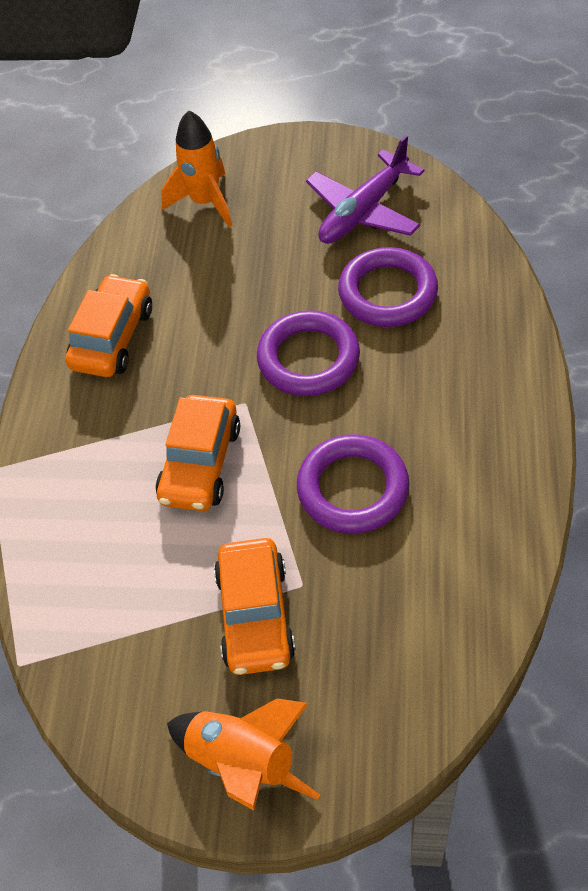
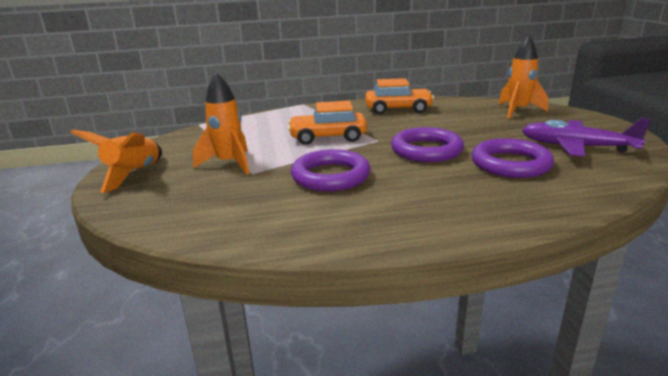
camera: 70 degrees right, 30 degrees down
(255, 615) = (229, 164): orange car -> orange rocket

